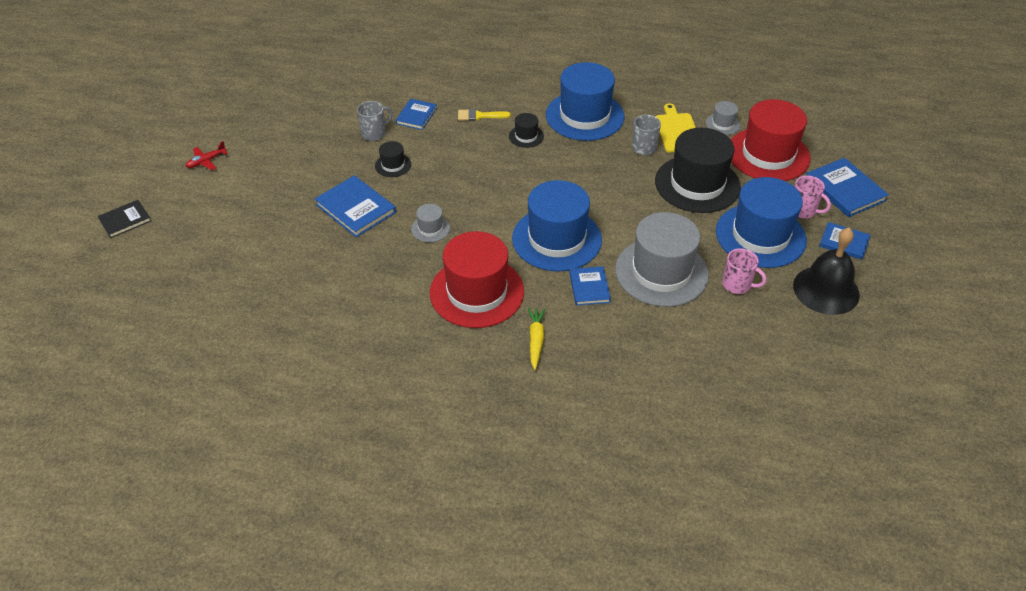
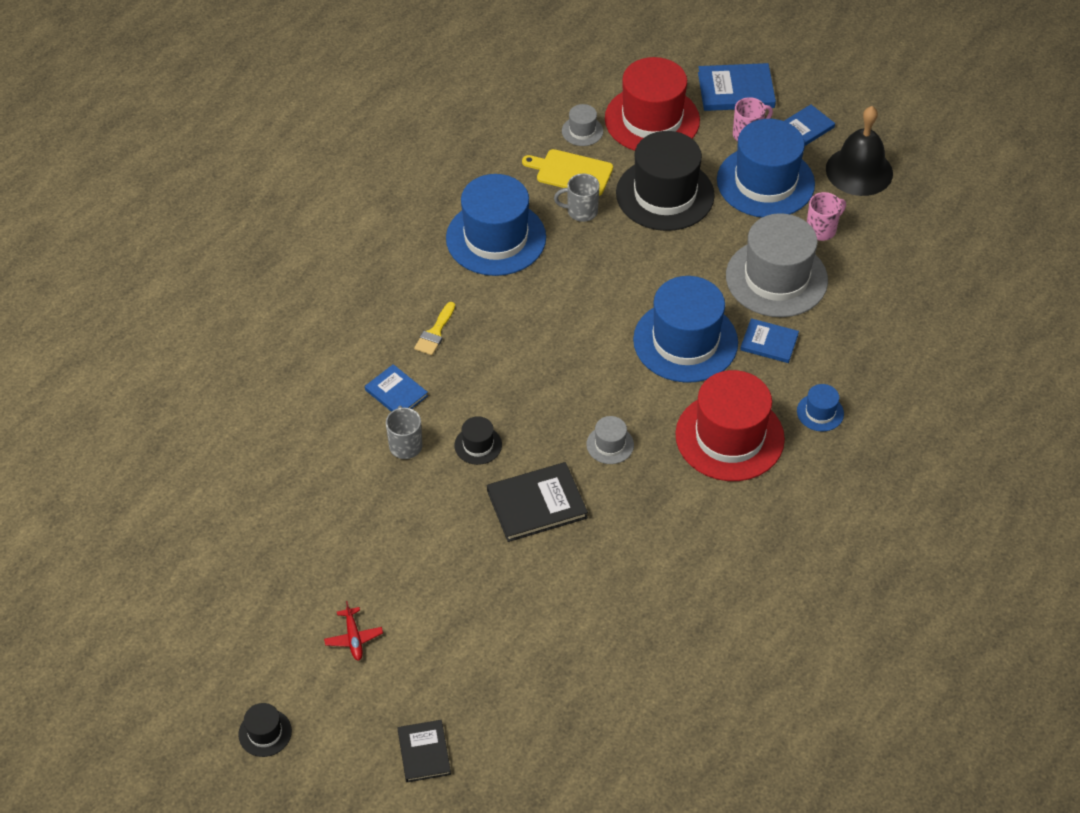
camera: 65 degrees left, 5 degrees up
(355, 208) = (537, 504): blue book -> black book
(526, 136) = (500, 303): black hat -> black hat (265, 733)
(536, 340) = (820, 412): yellow carrot -> blue hat

